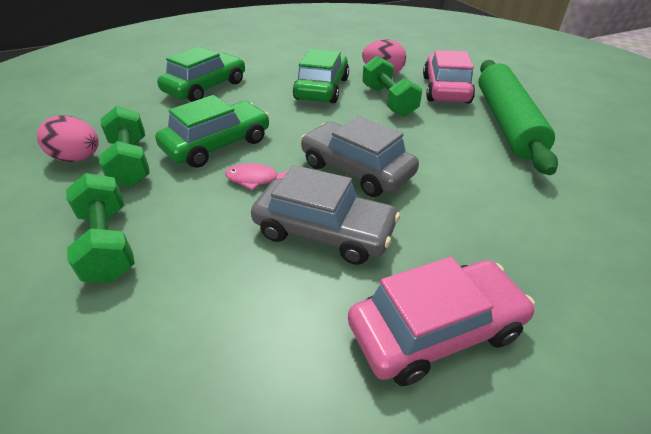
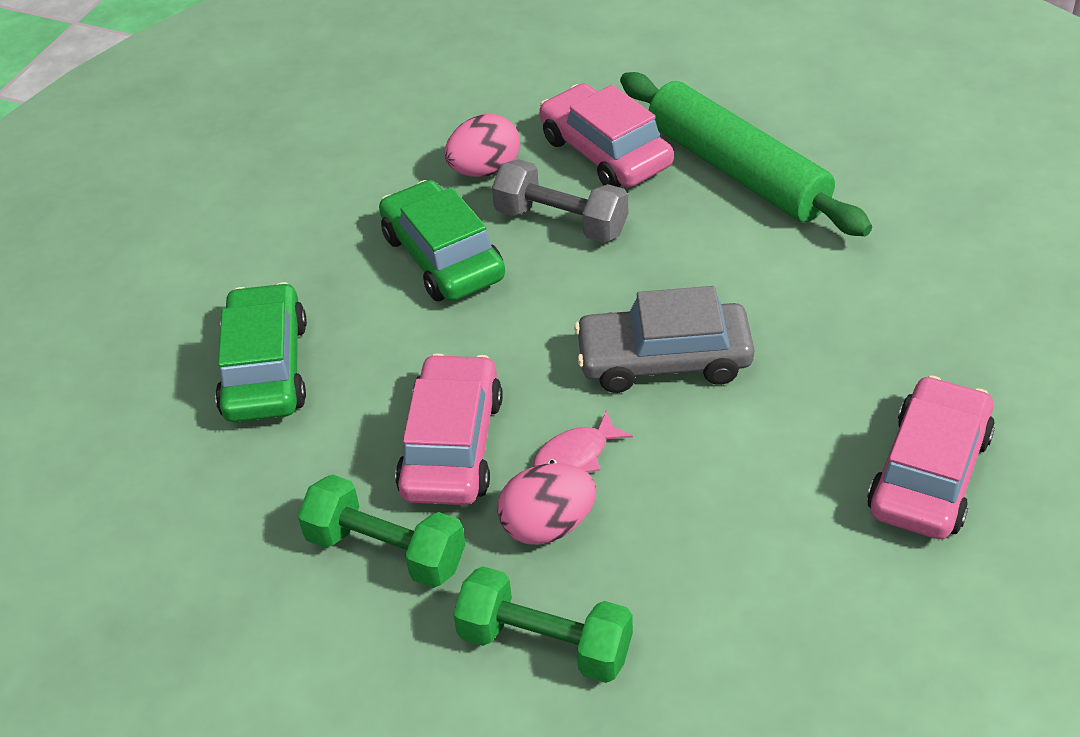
camera: 40 degrees left, 5 degrees up
(78, 158) = (304, 600): pink egg -> pink egg (548, 526)
(217, 144) = (452, 445): green car -> pink car
(324, 231) = (732, 458): grey car -> none
(388, 101) = (561, 222): green dumbbell -> grey dumbbell

